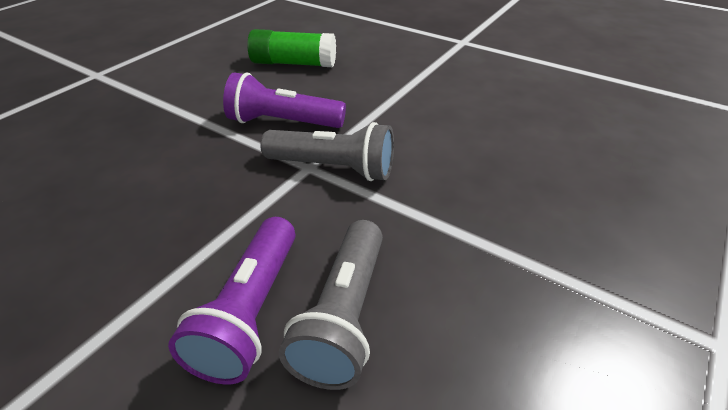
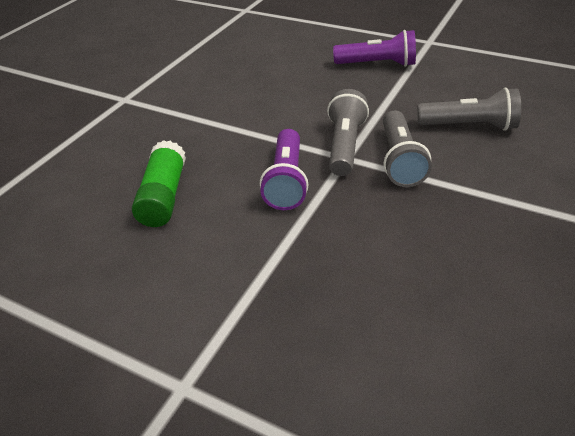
camera: 95 degrees left, 0 degrees up
(250, 312) = (486, 156): purple flashlight -> purple flashlight (377, 64)
(281, 210) = (399, 160): none -> grey flashlight

